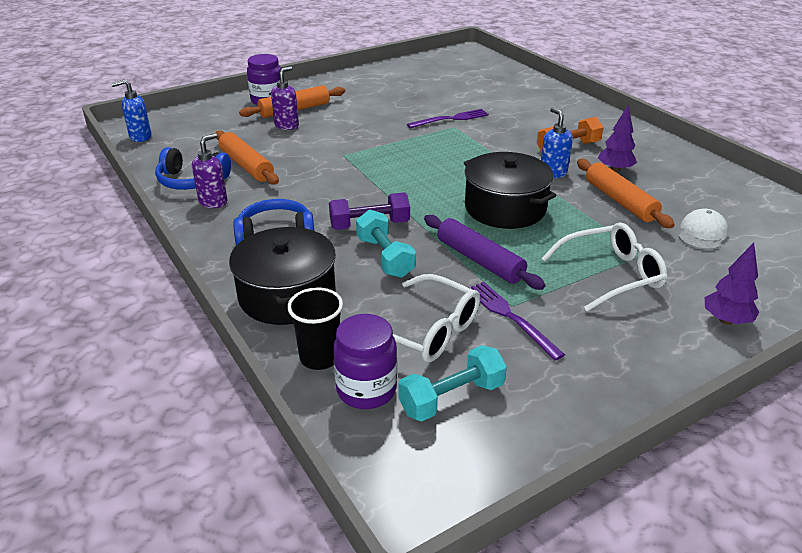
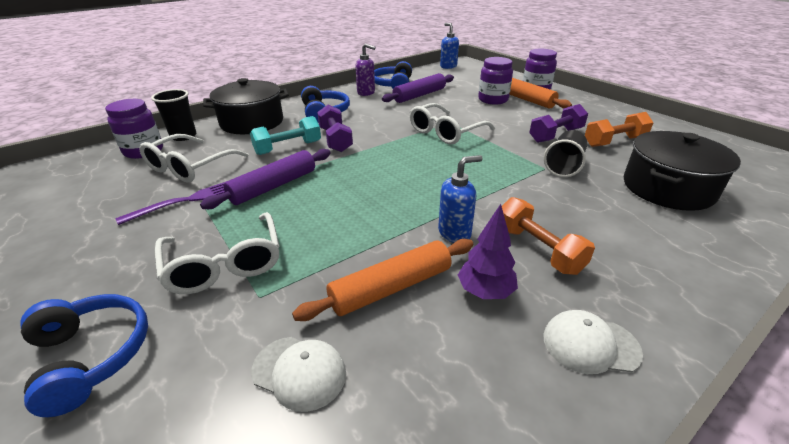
camera: 85 degrees right, 0 degrees up
(246, 165) = (419, 95): orange rolling pin -> purple rolling pin
(287, 126) = (493, 100): purple soap dispenser -> purple jar
(368, 160) = (445, 132): none -> white glasses
(390, 112) = (555, 135): none -> purple dumbbell
(410, 93) = (614, 141): none -> orange dumbbell
(450, 119) = (564, 166): purple fork -> black cup
(451, 398) = (113, 178): turquoise dumbbell -> none
(505, 208) = (366, 199): black pot -> black pot (667, 188)
(648, 148) = (590, 344): none -> white cap
(726, 320) = (92, 355): purple tree -> blue headphones

